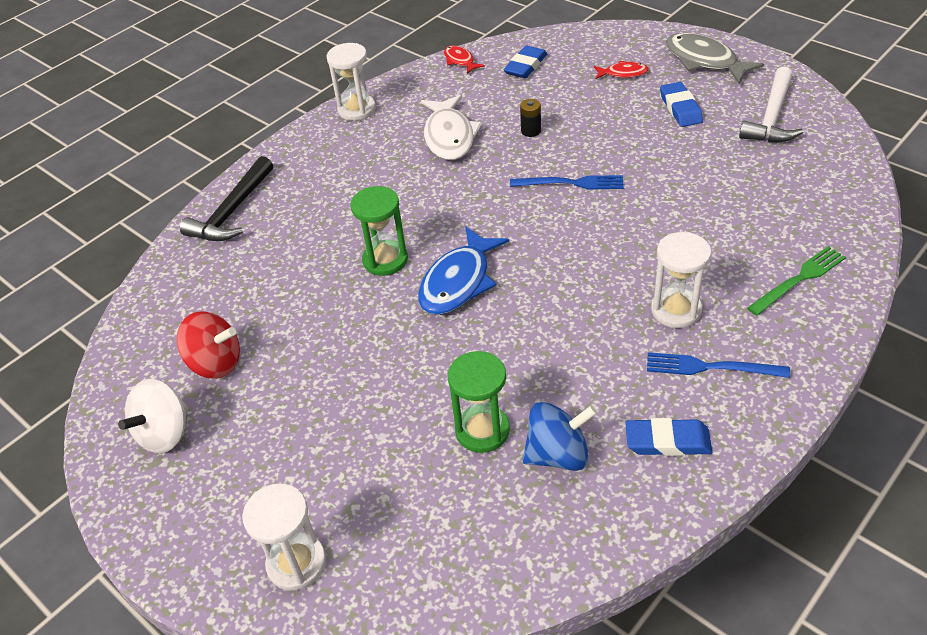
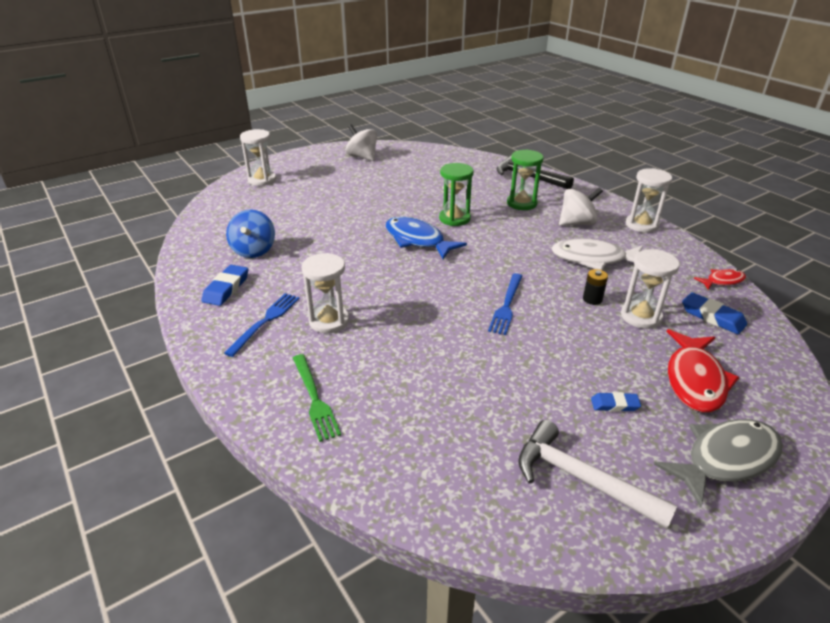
camera: 100 degrees right, 10 degrees down
(216, 363) = (400, 168): red spinning top -> none
(366, 155) = (577, 223): none -> white spinning top
(482, 430) = (291, 231): green hourglass -> green hourglass (521, 203)
(546, 102) = (641, 316): none -> white hourglass
(623, 73) = (695, 380): red fish -> red fish, size x1.87
(680, 108) = (614, 404): blue eraser -> blue eraser, size x0.63

